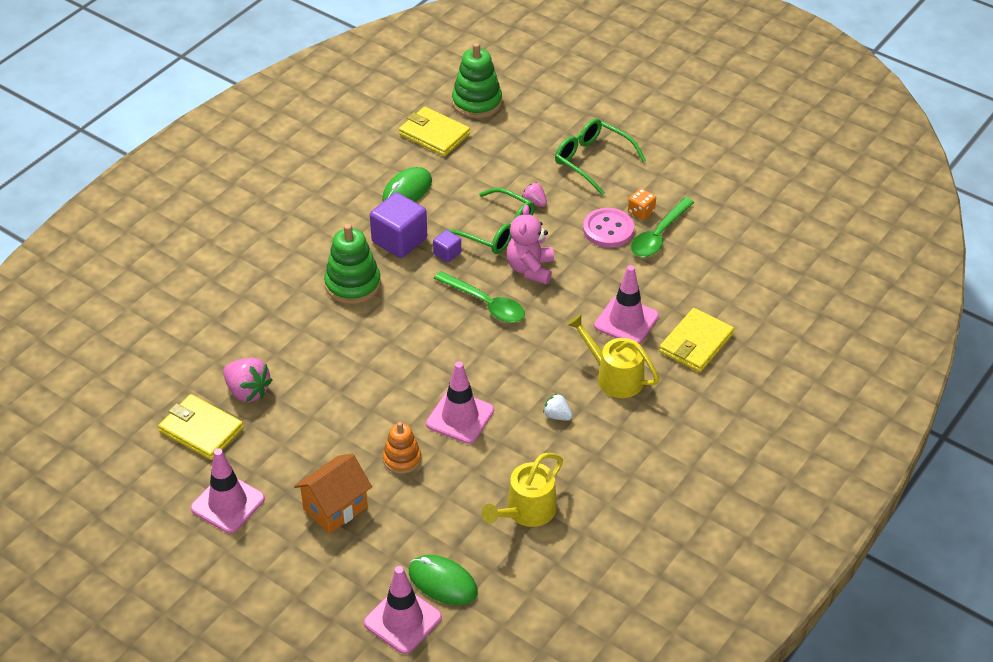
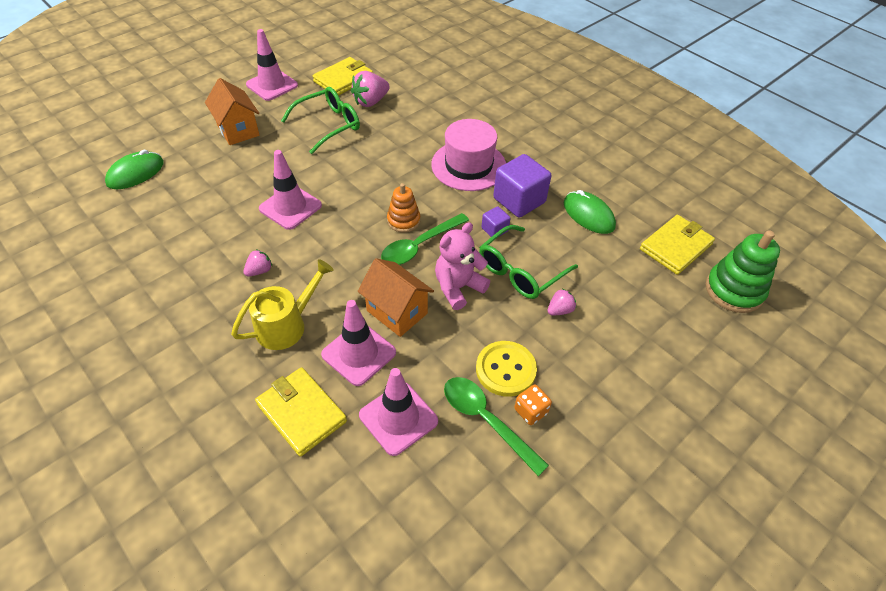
camera: 100 degrees right, 5 degrees up
(353, 284) = (468, 165): green stacking toy -> pink hat
(402, 459) = (264, 168): orange stacking toy -> orange stacking toy (403, 220)
(402, 620) = (119, 149): pink traffic cone -> pink traffic cone (398, 418)
(526, 511) = (168, 230): yellow watering can -> none
(530, 269) = (458, 287): pink teddy bear -> pink teddy bear turned 60 degrees counterclockwise
(557, 416) = (259, 271): white strawberry -> pink strawberry
(573, 305) = (397, 312): none -> orange house
(592, 160) = (630, 381): green glasses -> green glasses (328, 125)
(608, 229) = (505, 369): pink button -> yellow button

